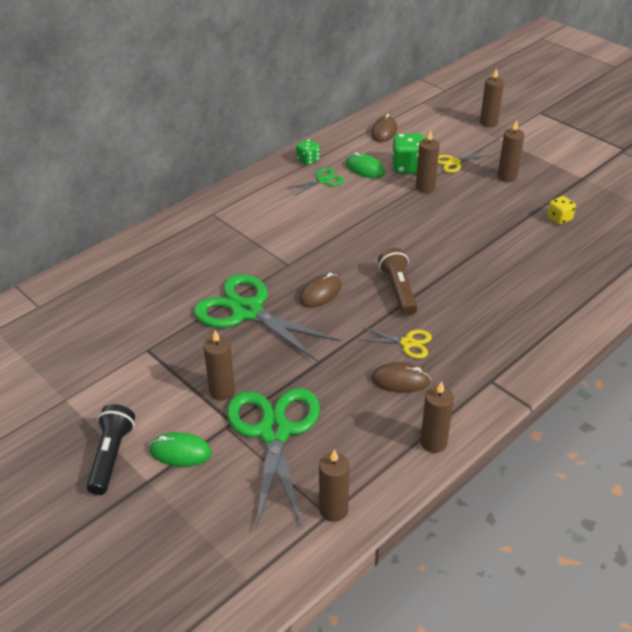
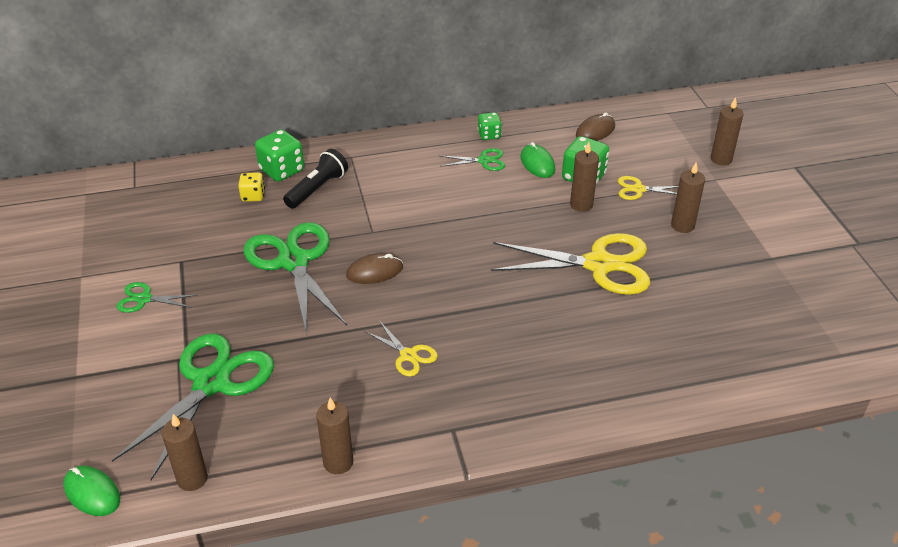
camera: 30 degrees right, 0 degrees up
(111, 456) = (69, 341): black flashlight -> black flashlight (317, 189)
(145, 393) = (144, 299): none -> green scissors
(163, 245) = (282, 170): none -> green dice
(180, 452) = (122, 363): green mouse -> green mouse (92, 493)
(222, 391) = (204, 326): brown candle -> none
(398, 290) = (451, 299): brown flashlight -> none
(400, 380) = (366, 388): brown mouse -> none
(478, 224) = (599, 265): none -> yellow scissors
(559, 218) = (697, 293): yellow dice -> yellow dice (253, 196)

